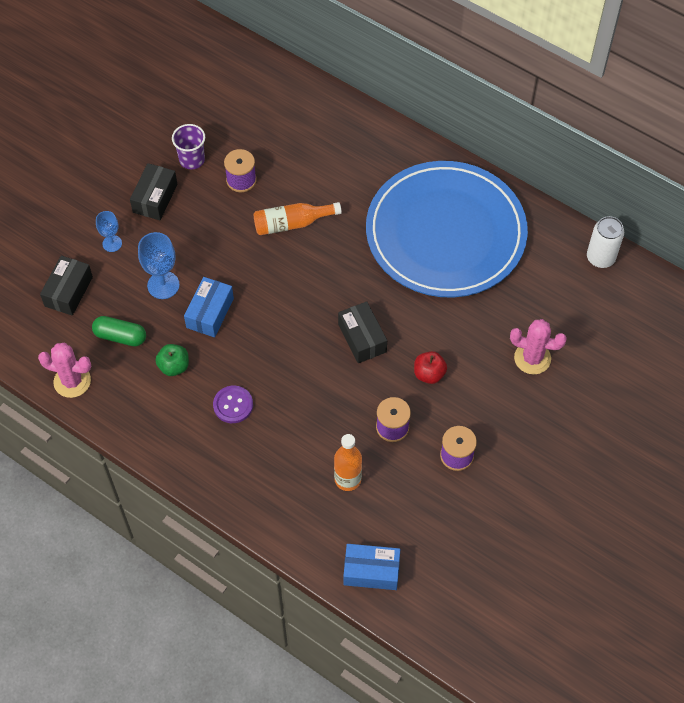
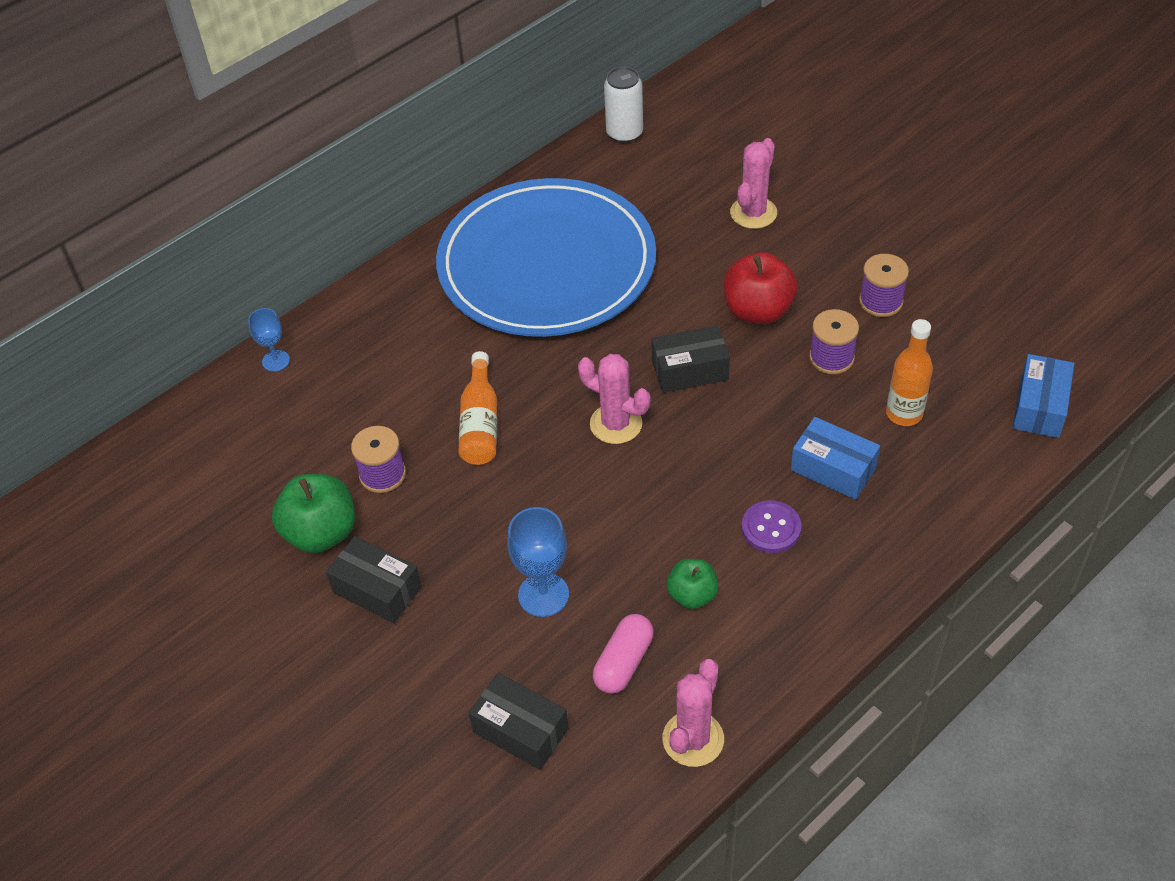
camera: 75 degrees left, 10 degrees down
(112, 243) = (445, 658): blue goblet -> blue goblet (276, 361)
(120, 336) = (623, 662): green capsule -> pink capsule
(192, 160) = (321, 533): purple cup -> green apple
(210, 313) = (608, 539): blue box -> blue box (833, 469)
(305, 301) = (616, 424): none -> pink cactus
(429, 374) = (758, 311): red apple -> red apple, size x1.65

